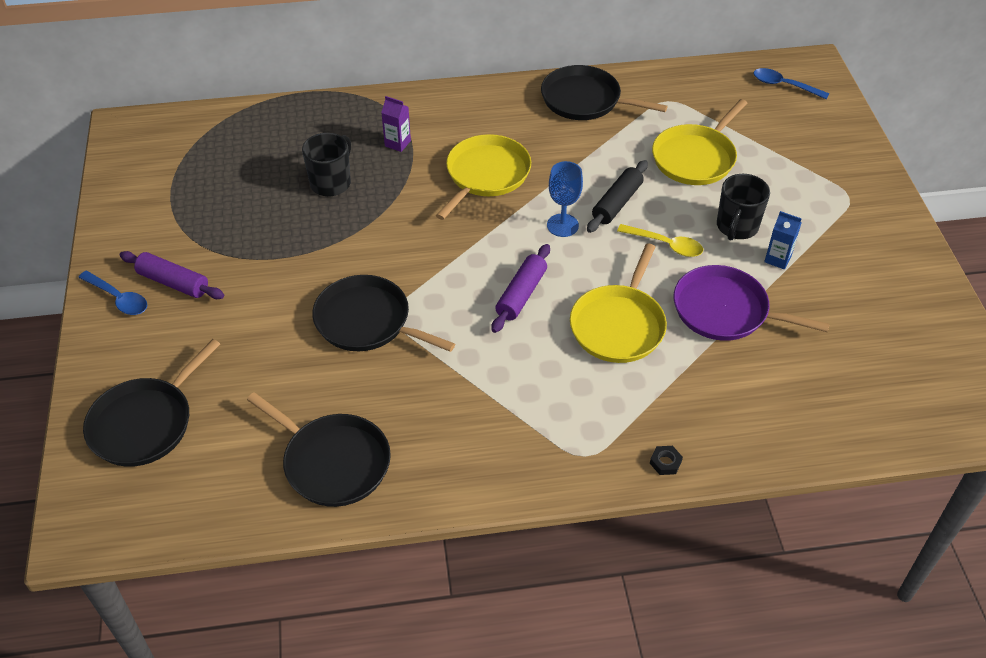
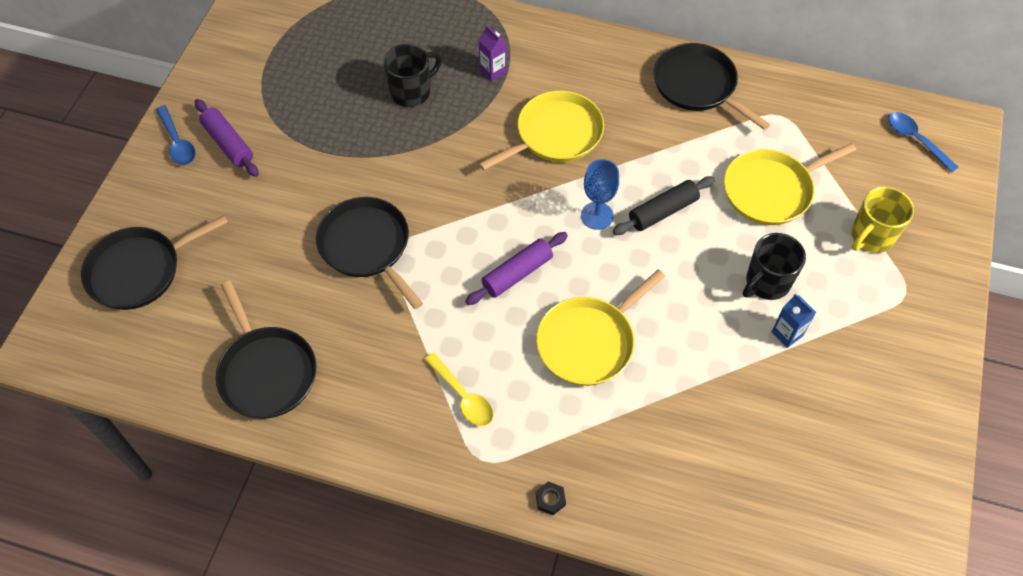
camera: 25 degrees right, 10 degrees up
(665, 245) = (684, 274): yellow spoon -> yellow spoon (462, 396)
(725, 311) = (700, 368): purple pan -> none
(796, 165) = (871, 237): none -> yellow mug

